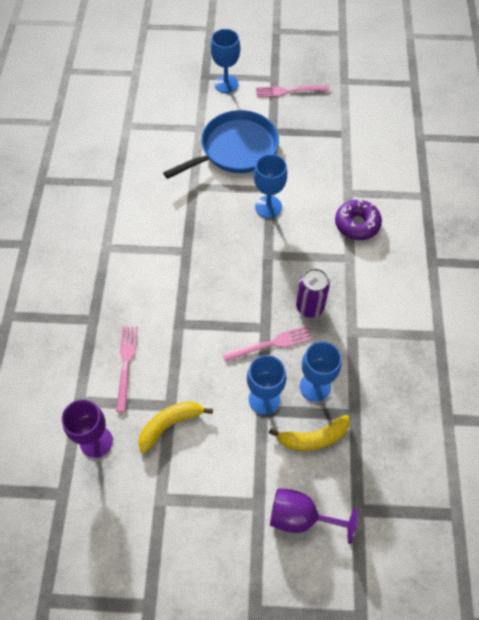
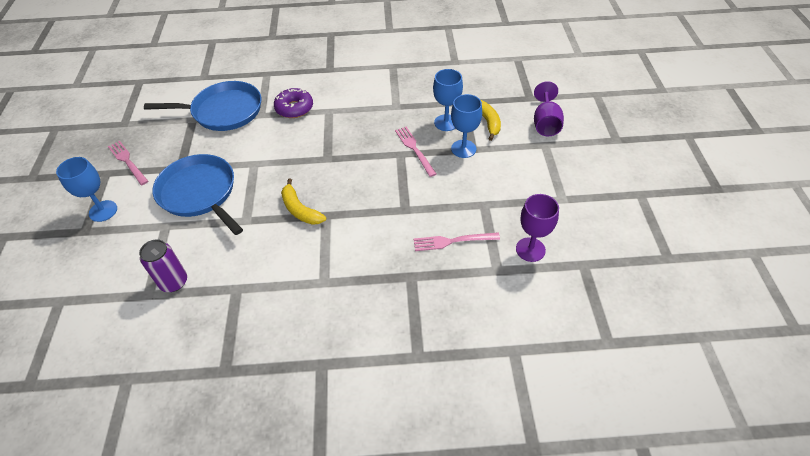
camera: 95 degrees left, 10 degrees down
(170, 424) = (500, 202): yellow banana -> yellow banana (300, 209)
(268, 207) = (274, 163): blue goblet -> none
(288, 91) = (127, 161): pink fork -> pink fork turned 150 degrees clockwise
(309, 307) = (377, 130): purple can -> purple can (174, 282)
(357, 159) = (223, 111): none -> blue pan

